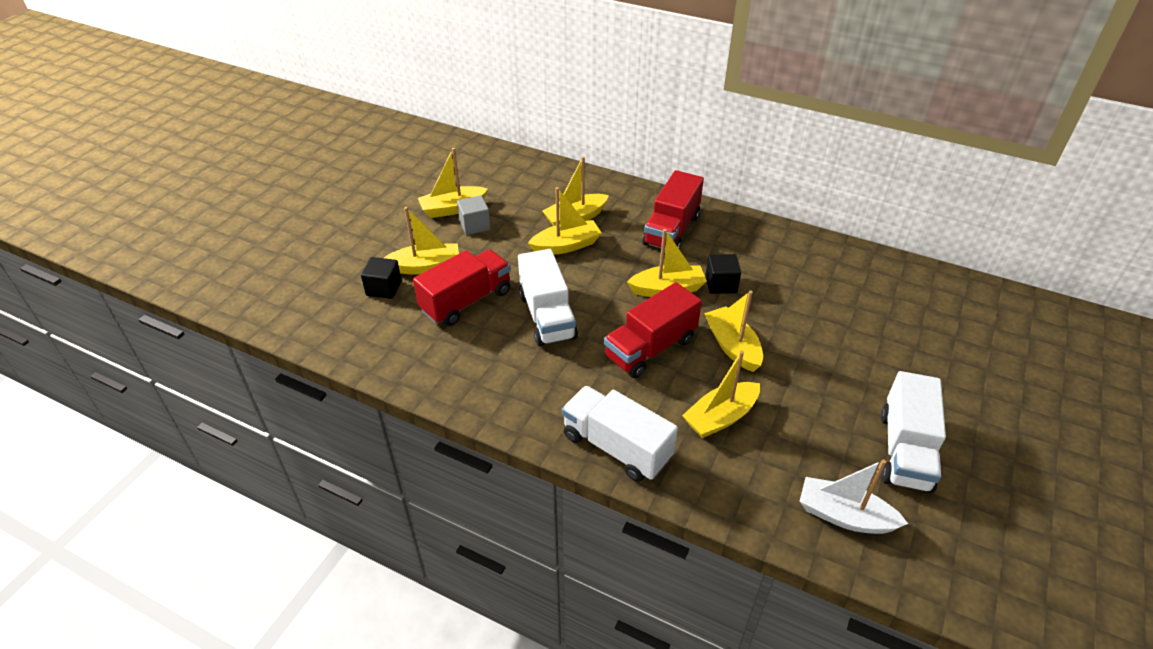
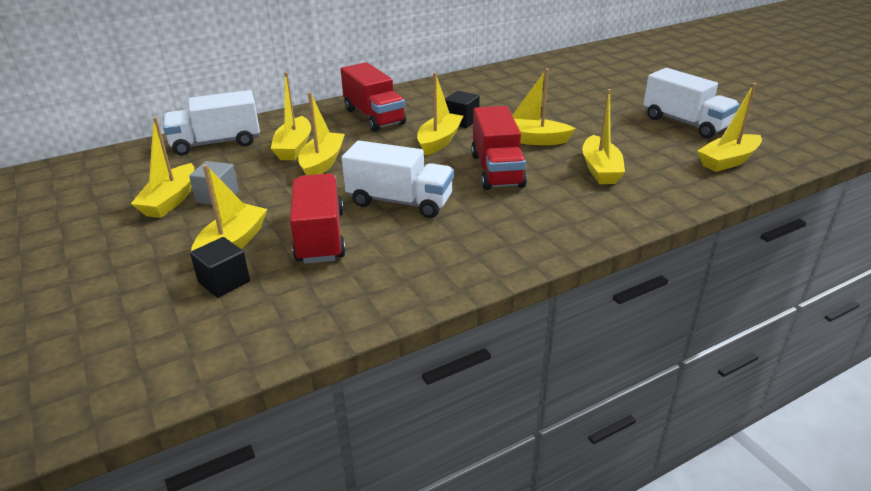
camera: 55 degrees left, 10 degrees down
(616, 447) = (592, 222): white truck -> white truck (216, 143)
(844, 516) = (728, 161): white boat -> yellow boat

